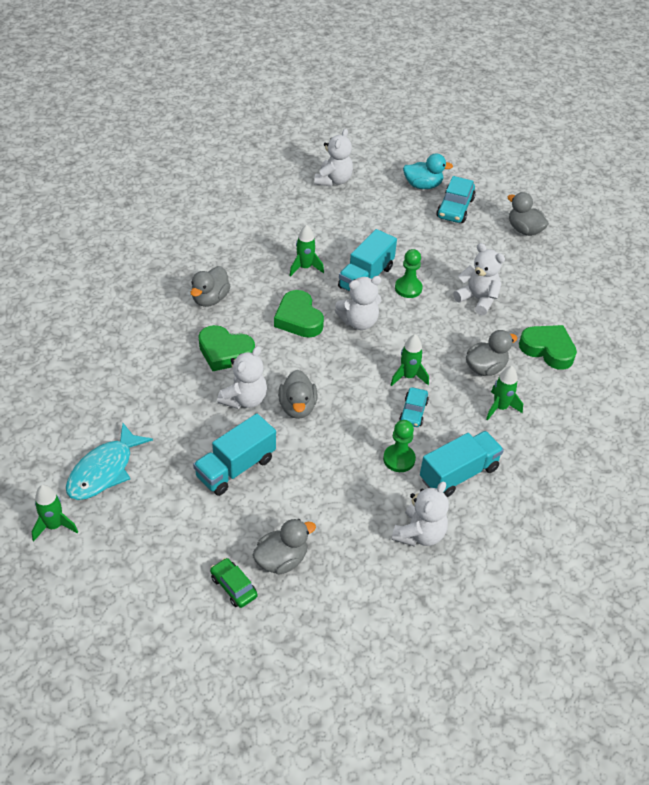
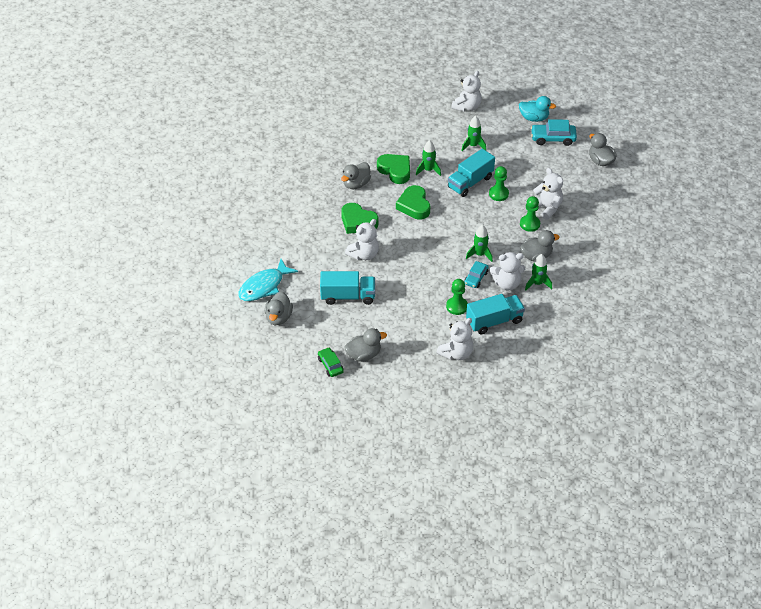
camera: 15 degrees right, 0 degrees up
(54, 526) = (228, 314): green rocket -> green rocket (473, 146)
(235, 467) = (348, 296): turquoise truck -> turquoise truck turned 150 degrees counterclockwise
(297, 407) = (398, 264): grey duck -> grey duck (279, 317)
(359, 322) = (456, 213): white teddy bear -> white teddy bear (507, 283)
(455, 208) = (553, 138): turquoise car -> turquoise car turned 60 degrees clockwise
(462, 324) = (529, 224): none -> green pawn
(548, 349) = (586, 249): green heart -> green heart (395, 170)

